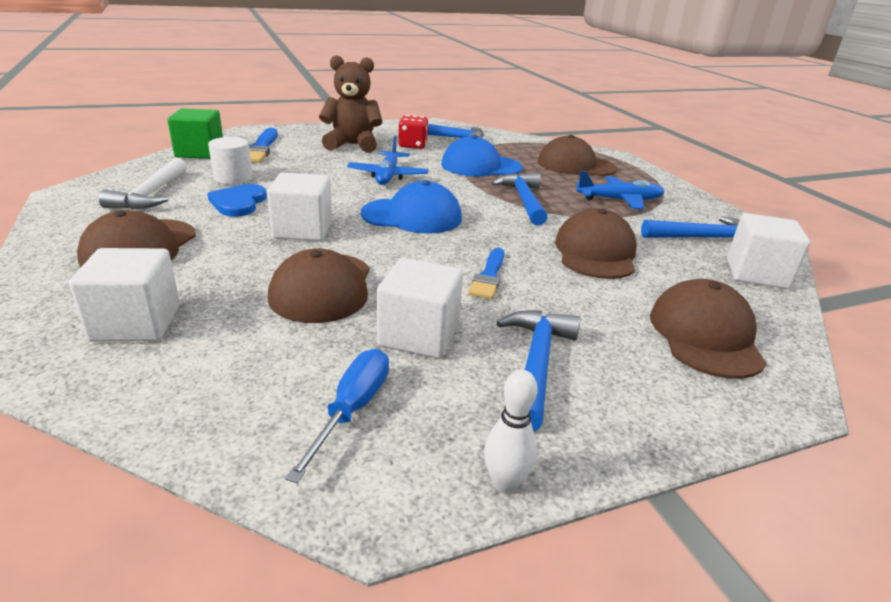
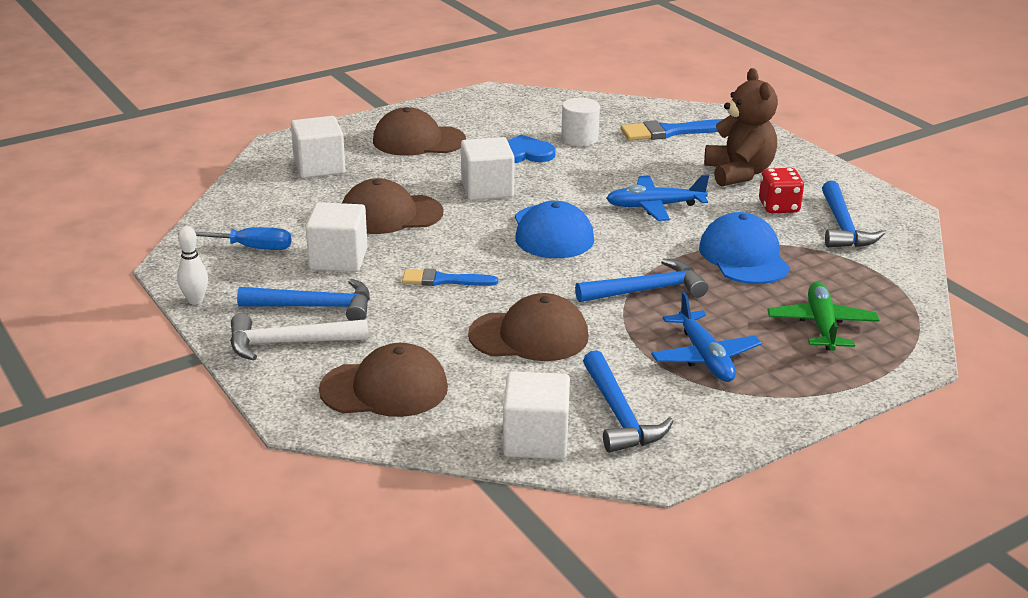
camera: 80 degrees right, 0 degrees up
(151, 194) = (515, 118): white hammer -> white hammer (289, 343)
(200, 152) = (633, 110): green cube -> none
(576, 165) = (821, 325): brown cap -> green plane

